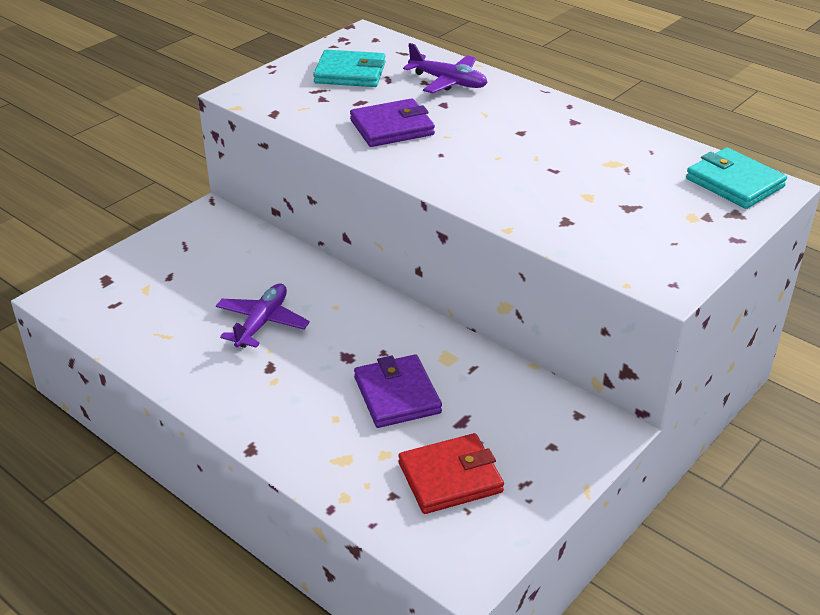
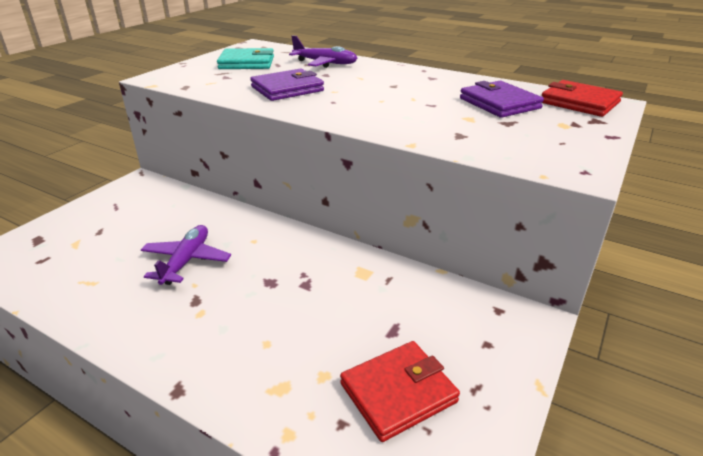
camera: 10 degrees left, 5 degrees down
(397, 395) = (324, 312): purple wallet -> purple wallet (499, 103)
(734, 183) = (579, 102): turquoise wallet -> red wallet

